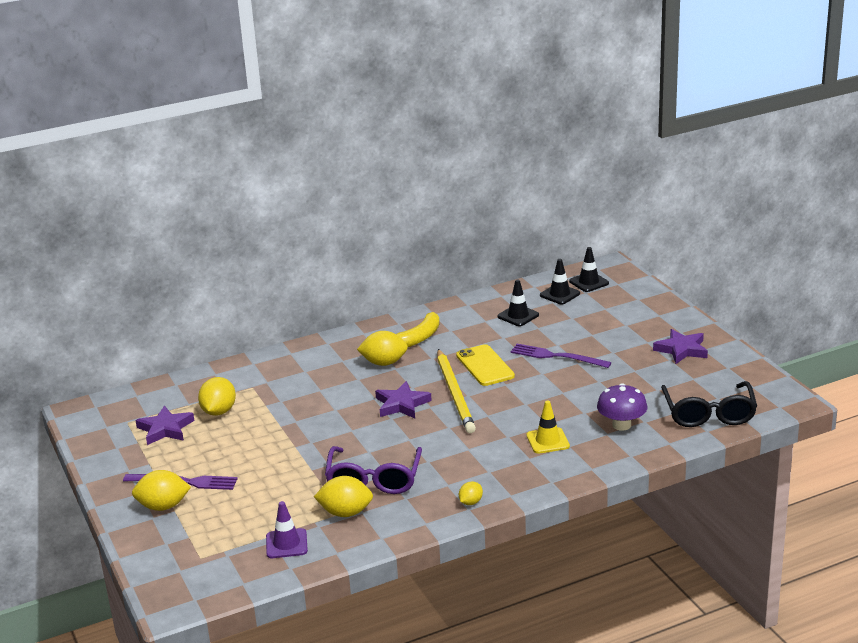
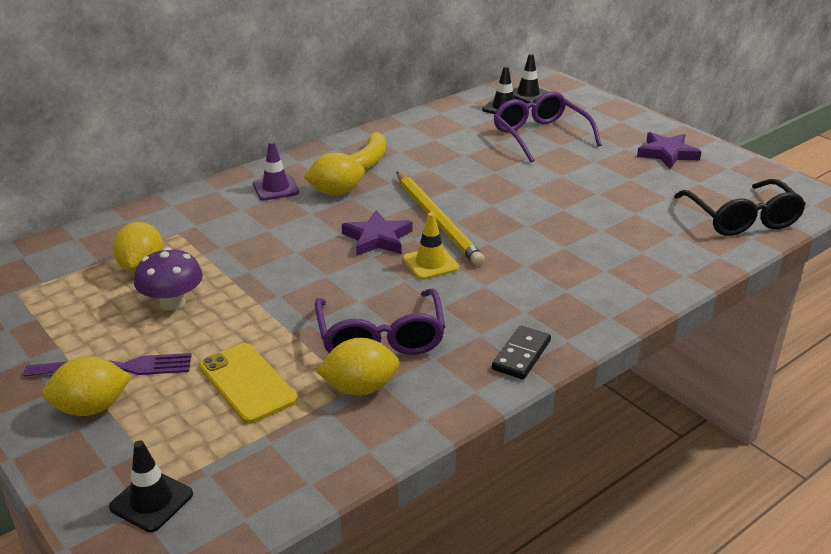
camera: 15 degrees left, 5 degrees up
(165, 429) = (72, 297): purple star -> none
(286, 544) = (291, 445): purple traffic cone -> purple traffic cone (275, 188)
(470, 502) = (521, 355): yellow lemon -> black domino
(485, 366) = (458, 186): yellow phone -> yellow phone (247, 383)
(518, 316) = (469, 132): black traffic cone -> black traffic cone (151, 501)
(548, 441) = (577, 266): yellow traffic cone -> yellow traffic cone (430, 263)
(556, 356) = (534, 170): purple fork -> none
(578, 324) = (540, 136): none -> purple glasses
(621, 425) = (652, 240): purple mushroom -> purple mushroom (172, 302)

